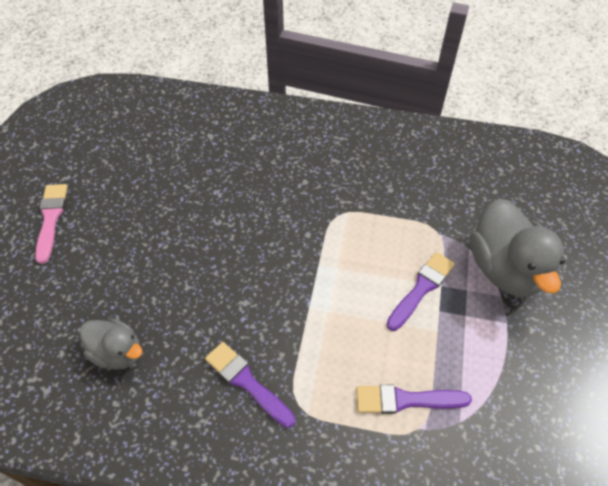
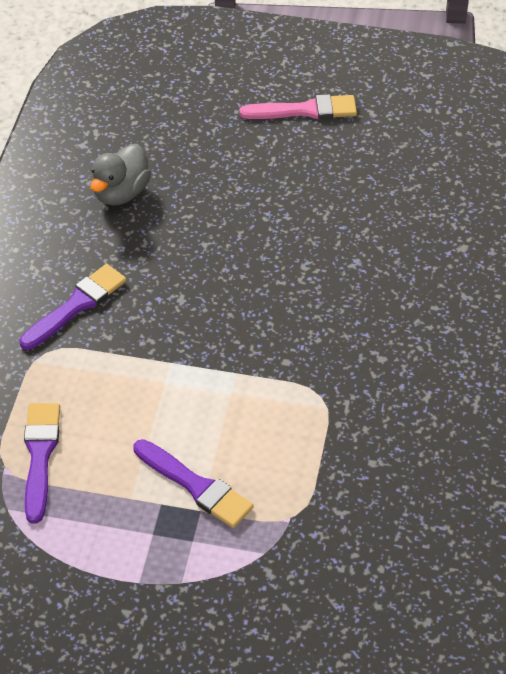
camera: 90 degrees right, 5 degrees down
(504, 269) = (227, 594): grey duck -> none

